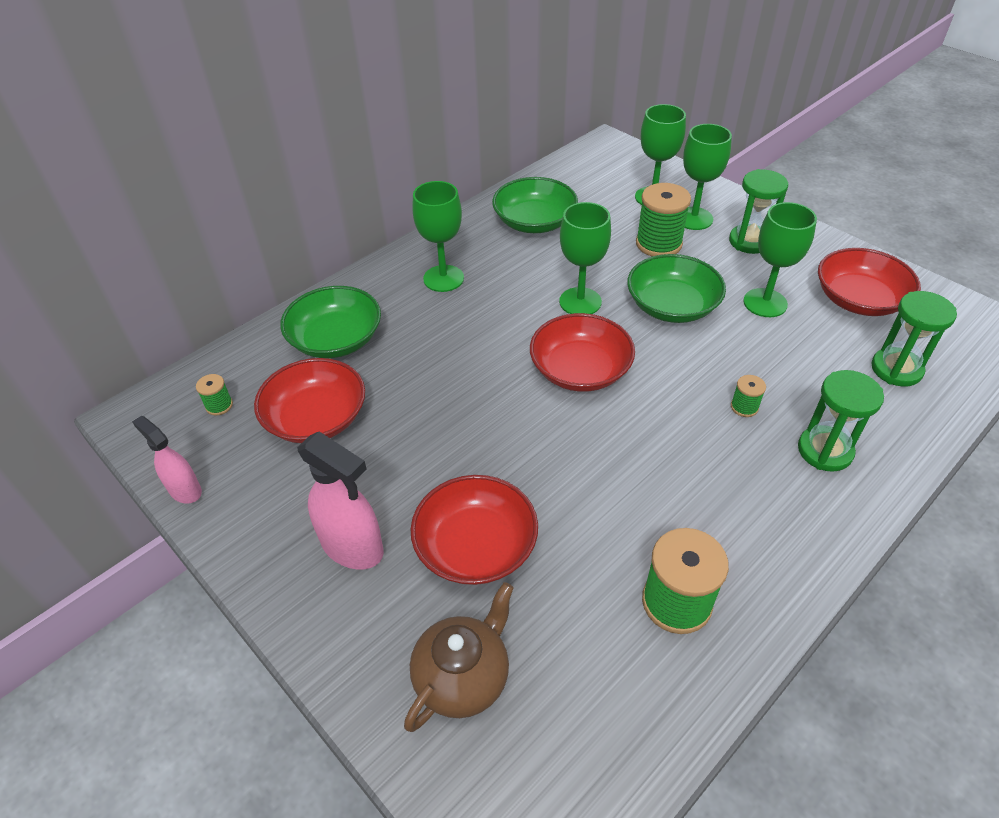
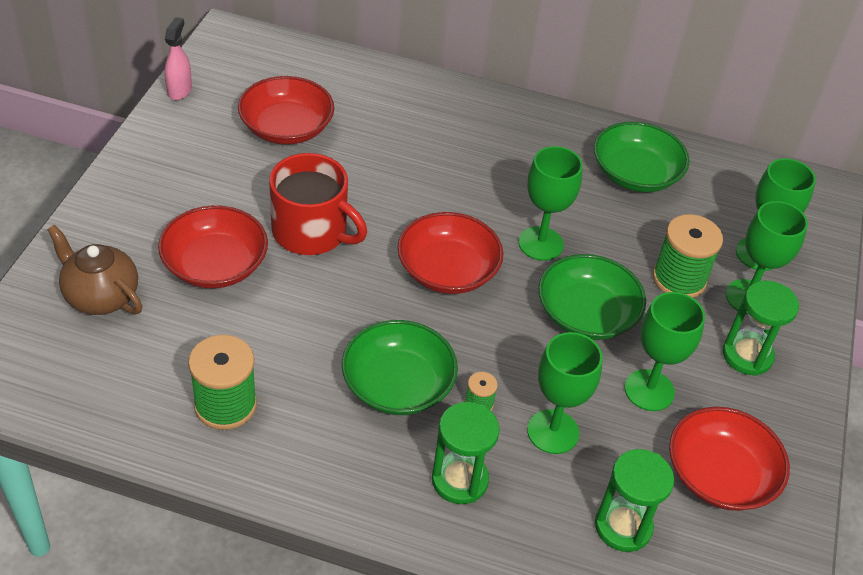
camera: 55 degrees right, 0 degrees up
(219, 405) = (266, 71): green spool -> none
(336, 339) = (378, 104): green bowl -> green bowl (398, 385)
(353, 547) = (178, 197): pink spray bottle -> none
(443, 278) = (501, 140): green goblet -> green goblet (553, 432)
(463, 677) = (100, 296): brown teapot -> brown teapot turned 150 degrees counterclockwise
(476, 449) = (311, 232): none -> red mug

